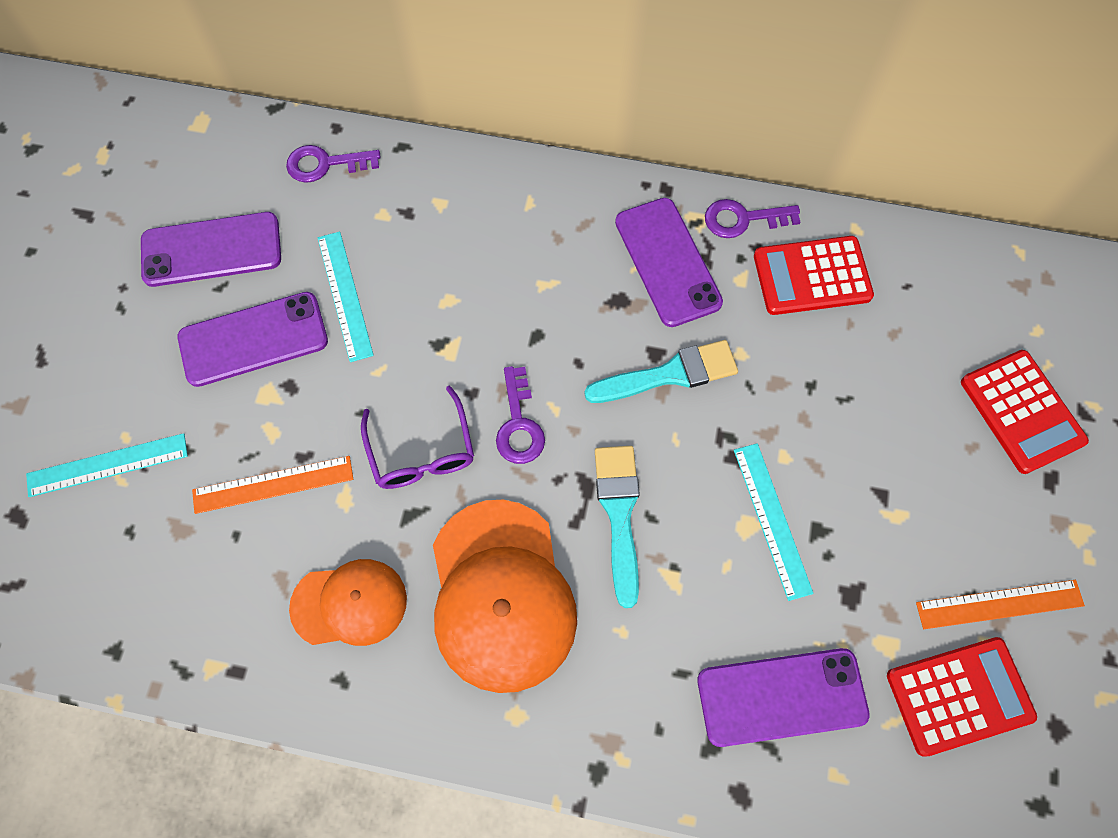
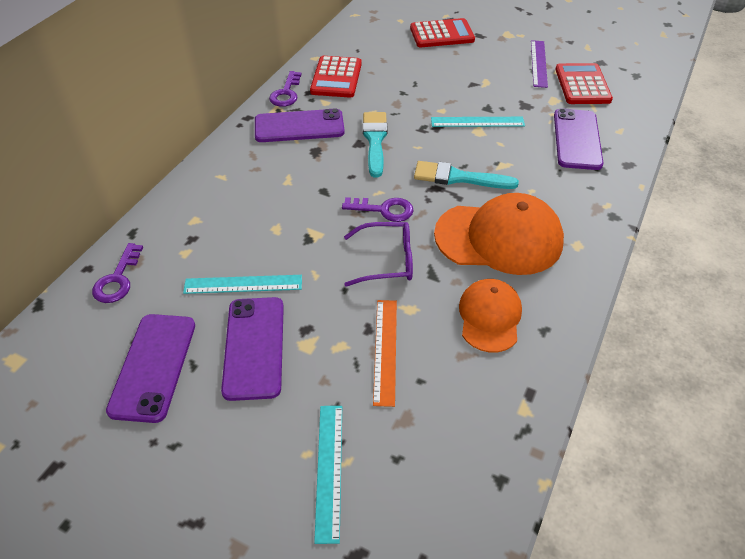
camera: 75 degrees left, 20 degrees down
(999, 604) = (538, 63): orange ruler -> purple ruler

